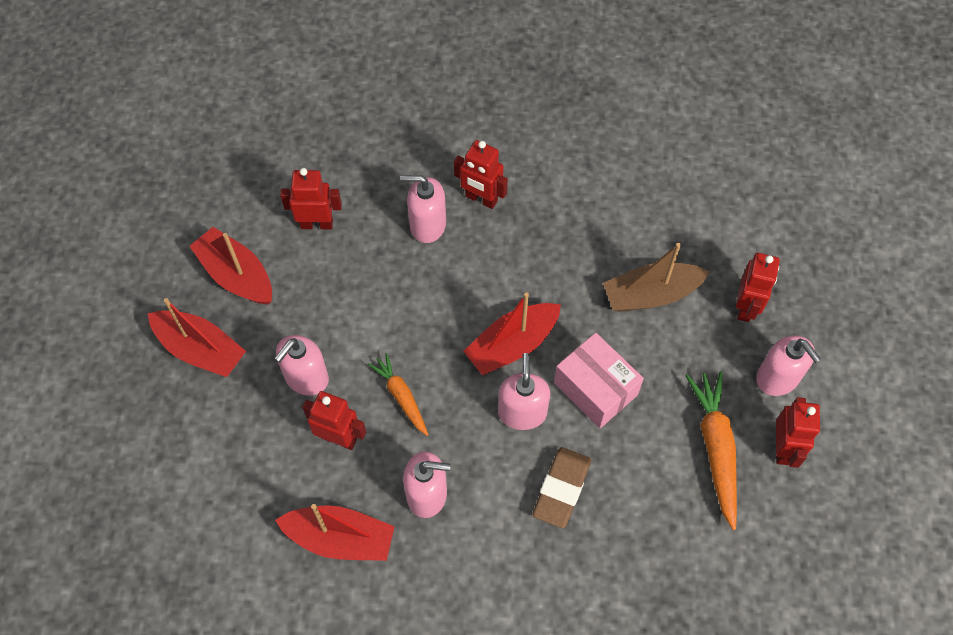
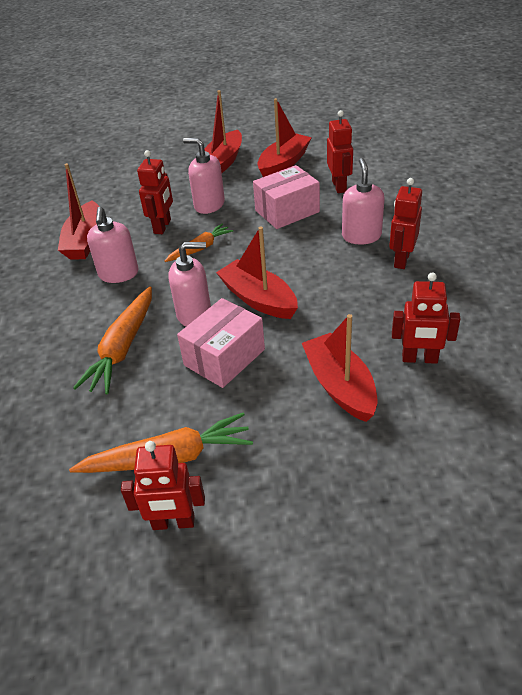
camera: 85 degrees right, 20 degrees down
(352, 290) = (287, 211): none -> pink box
(561, 489) = (123, 348): brown eraser -> orange carrot
(651, 295) = (340, 386): brown boat -> red boat
(746, 307) = (351, 471): red robot -> red robot (419, 359)
(778, 378) = (263, 511): pink soap dispenser -> none

